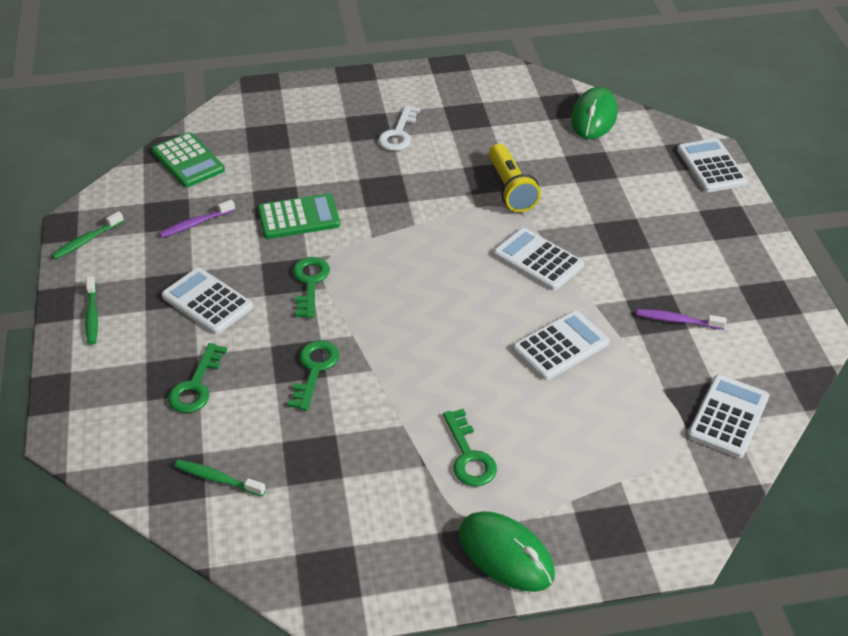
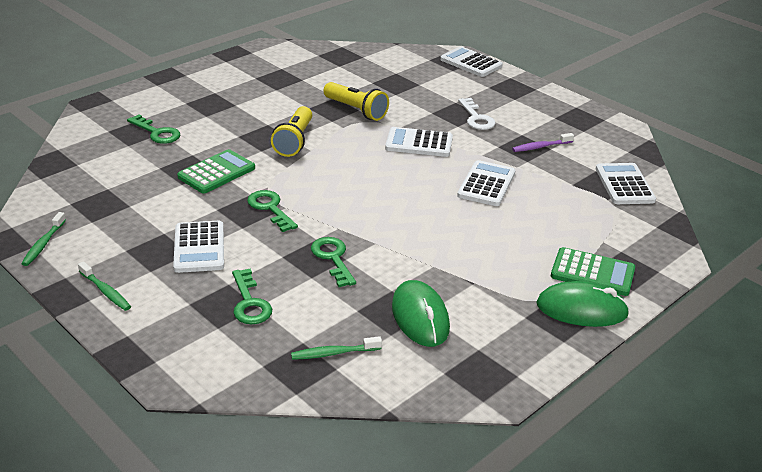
camera: 35 degrees left, 10 degrees down
(188, 161) = (81, 165): green calculator -> green calculator (592, 273)
(195, 224) = (133, 202): purple toothbrush -> none
(207, 302) = (199, 247): white calculator -> white calculator turned 105 degrees counterclockwise
(398, 133) = (239, 102): white key -> white key (476, 118)
(408, 206) = (294, 141): none -> yellow flashlight
(469, 456) = (497, 266): green key -> green key (157, 133)
(594, 117) = (368, 57): green mouse -> green mouse (420, 317)

